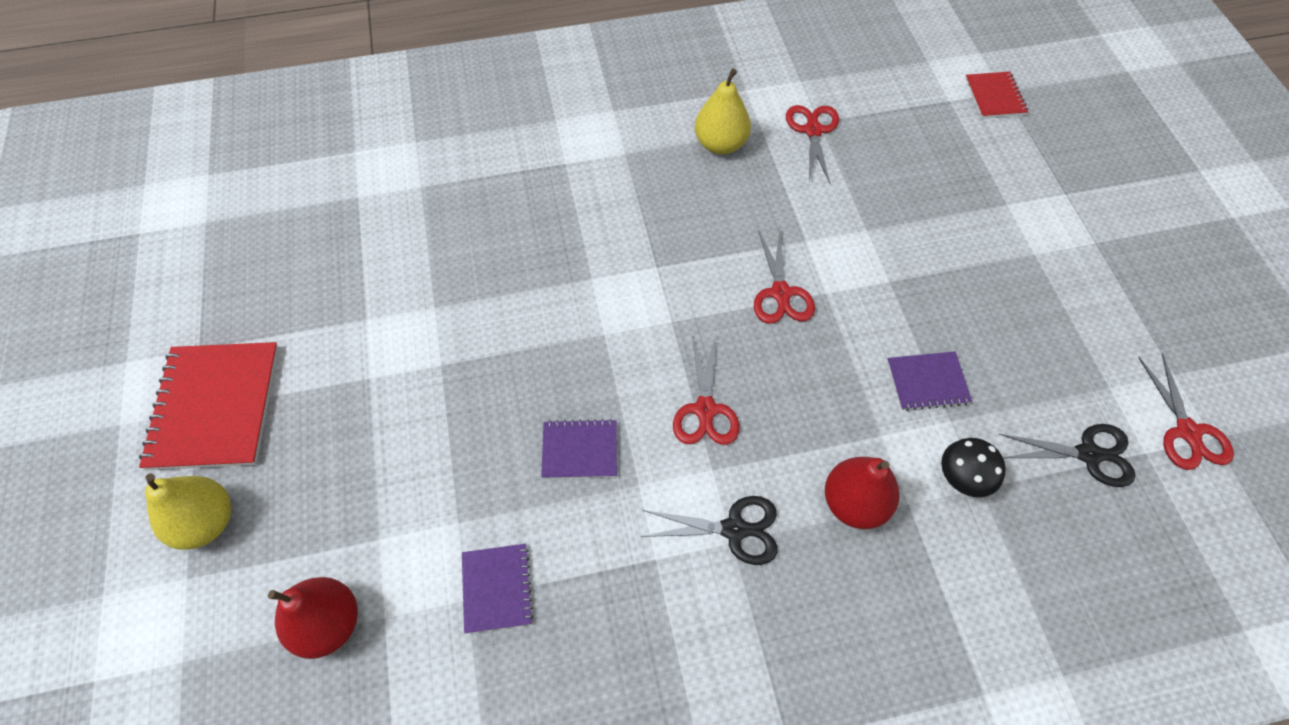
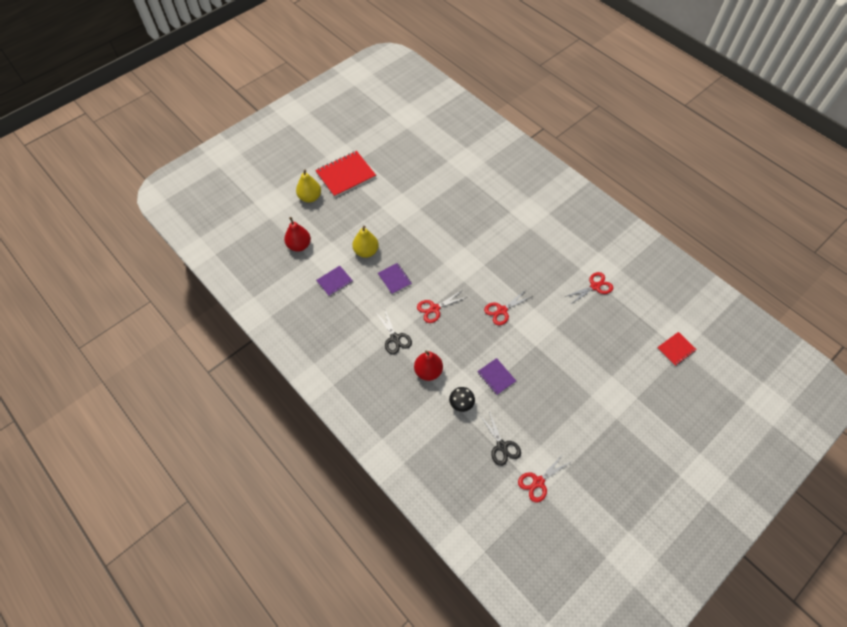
camera: 60 degrees right, 0 degrees up
(720, 144) = (560, 257): yellow pear -> yellow pear (366, 251)

